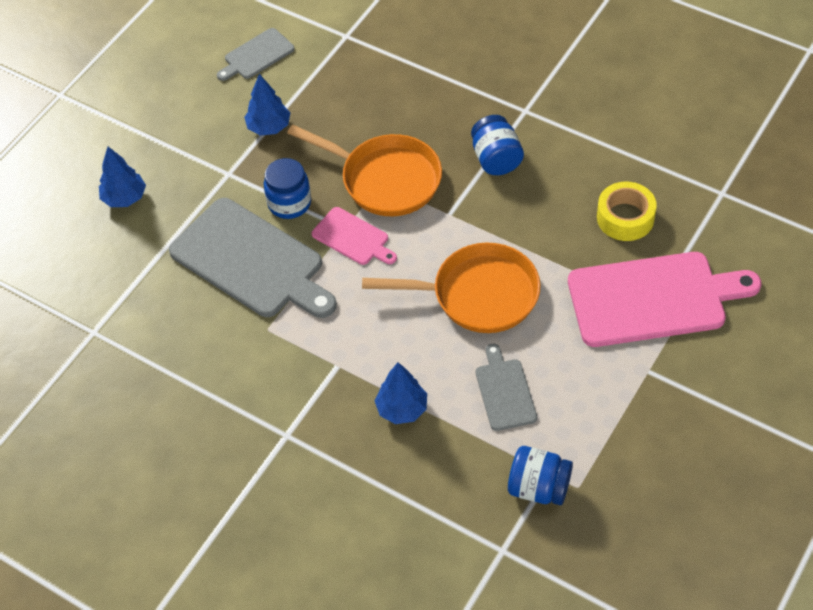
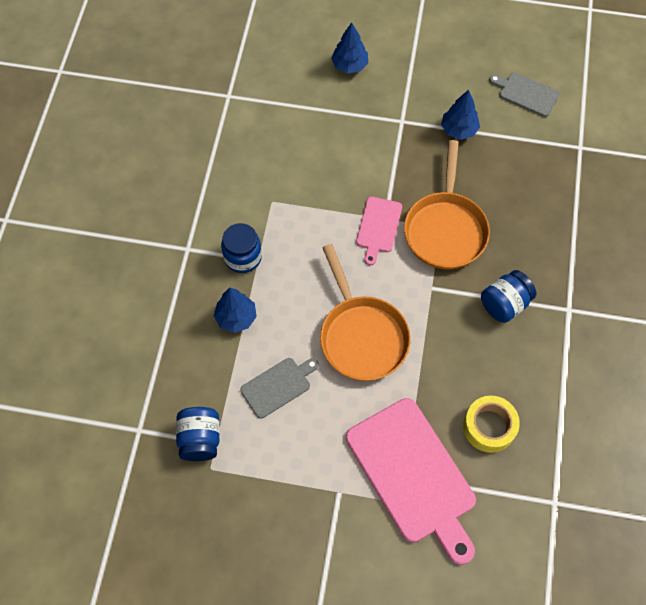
camera: 65 degrees right, 10 degrees up
(251, 261) = (328, 167): grey cutting board -> none
(289, 203) = (392, 172): blue jar -> blue jar (243, 257)

